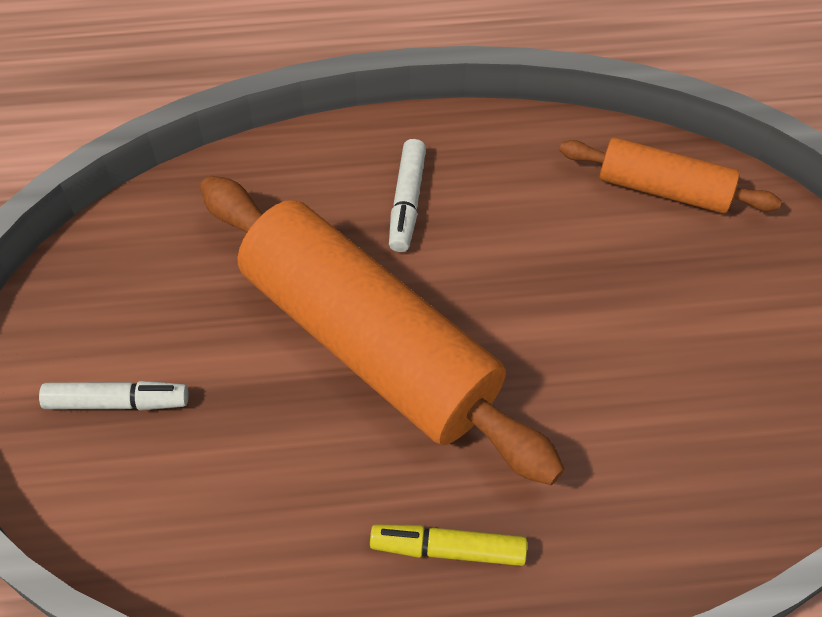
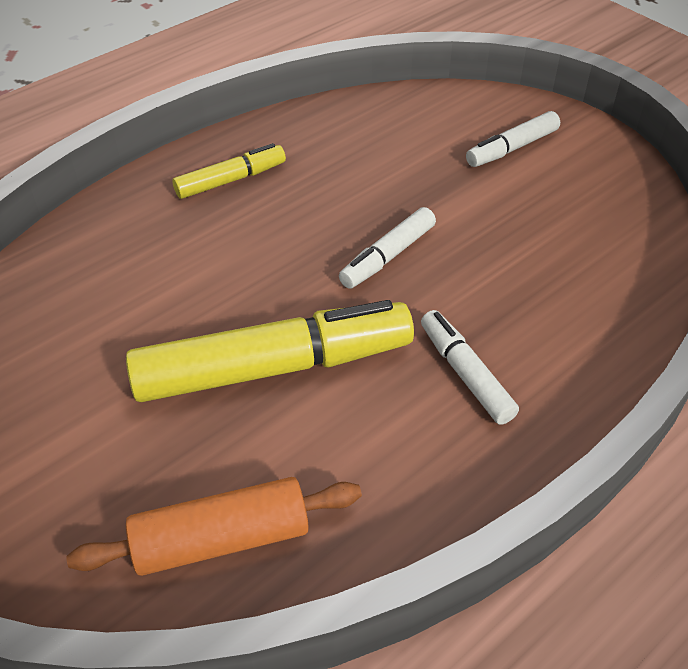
camera: 145 degrees right, 10 degrees down
(369, 342) = (388, 256): orange rolling pin -> white marker
(550, 290) = (273, 367): none -> yellow marker

